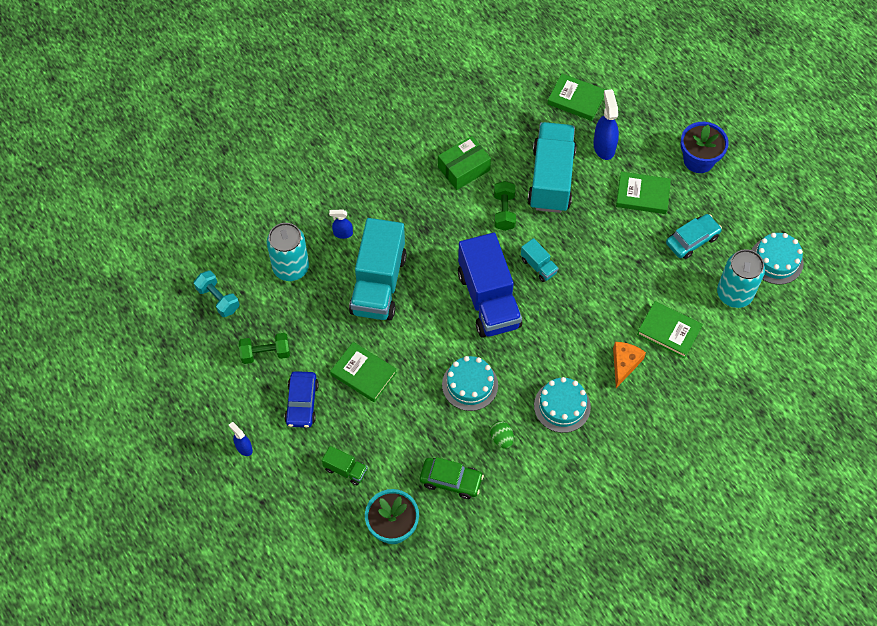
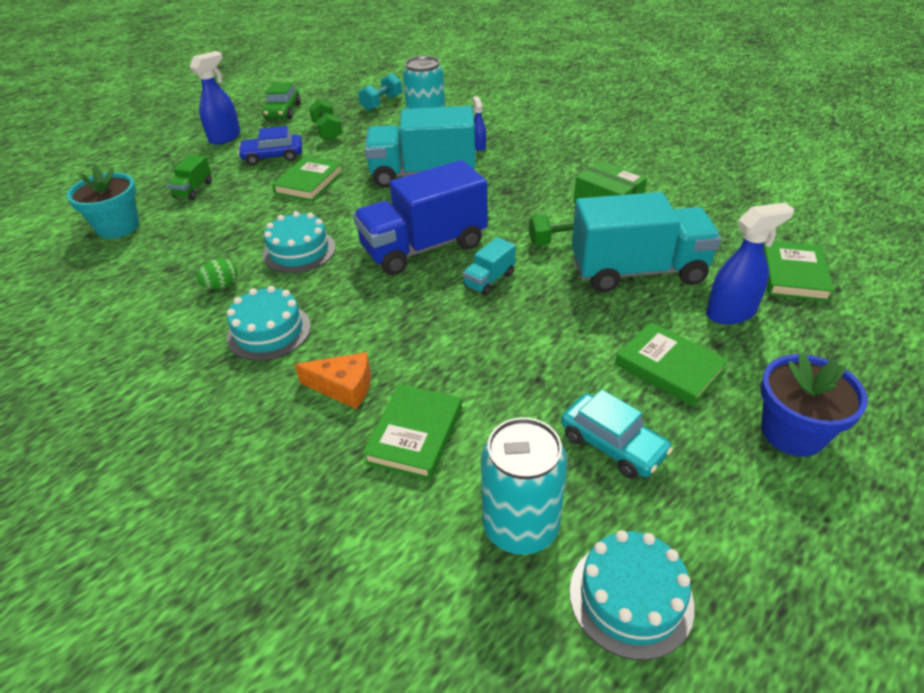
camera: 80 degrees right, 20 degrees down
(244, 448) = (225, 137): blue spray bottle -> blue spray bottle, size x1.76
(451, 480) = (168, 256): green car -> green car (283, 111)
(642, 195) = (669, 367): green book -> green book turned 45 degrees counterclockwise

